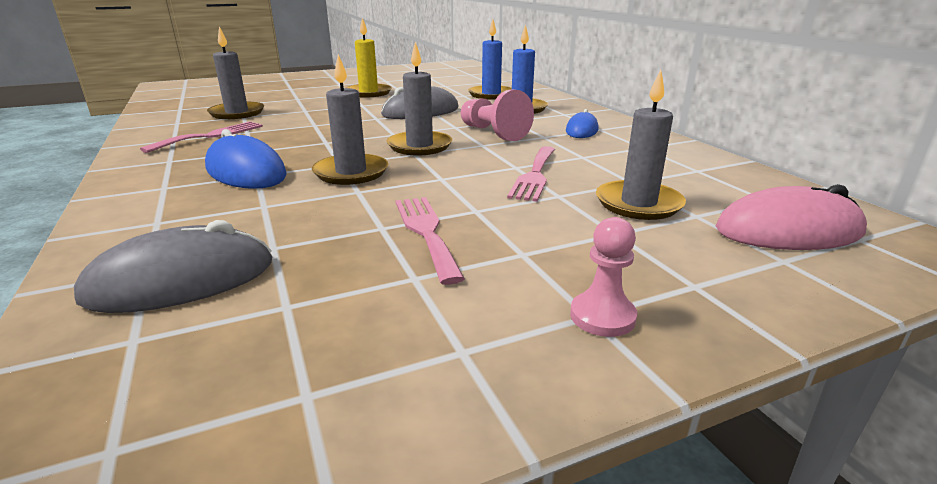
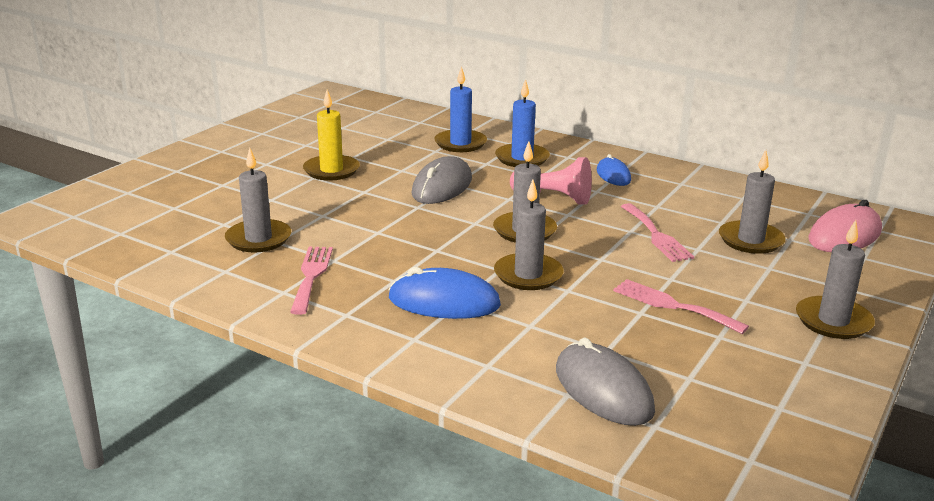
camera: 35 degrees left, 0 degrees up
(181, 280) = (603, 390): grey mouse -> grey mouse turned 60 degrees counterclockwise
(602, 316) = (833, 321): pink pawn -> grey candle

